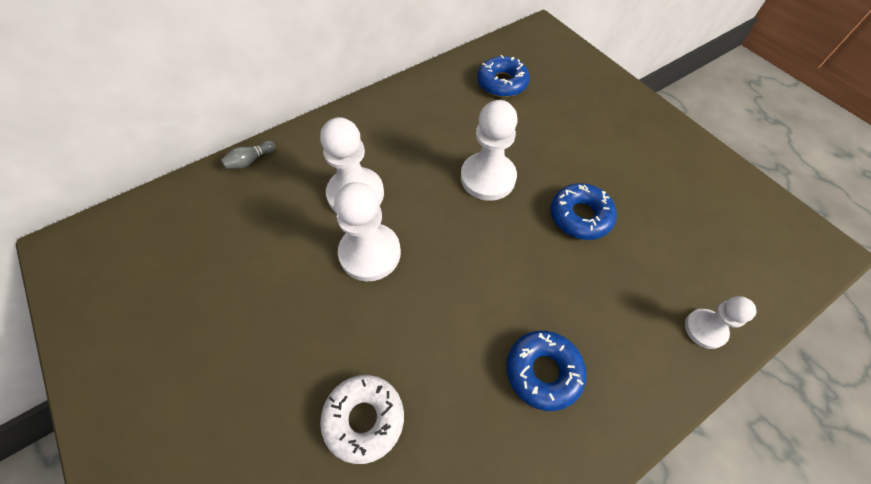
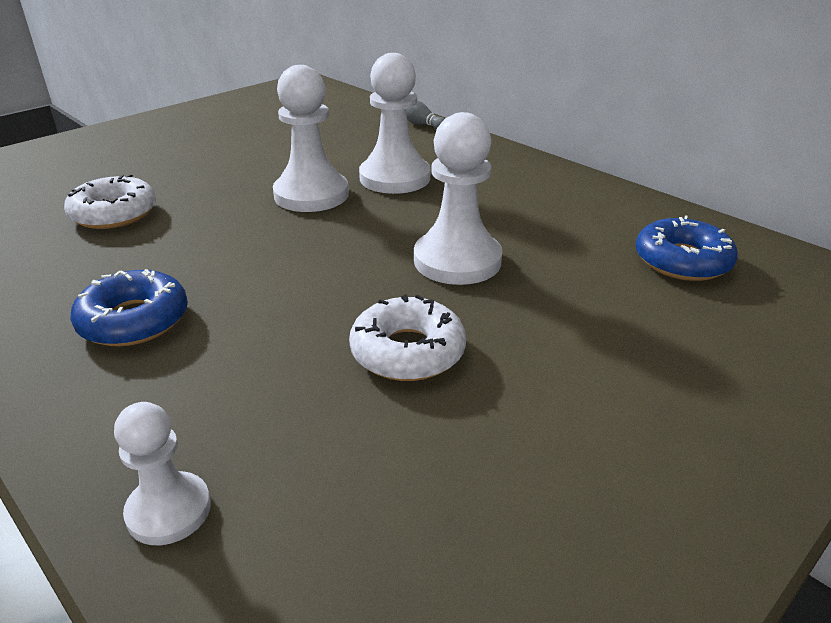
camera: 80 degrees right, 25 degrees down
(580, 216) = (407, 351): blue donut -> white donut

